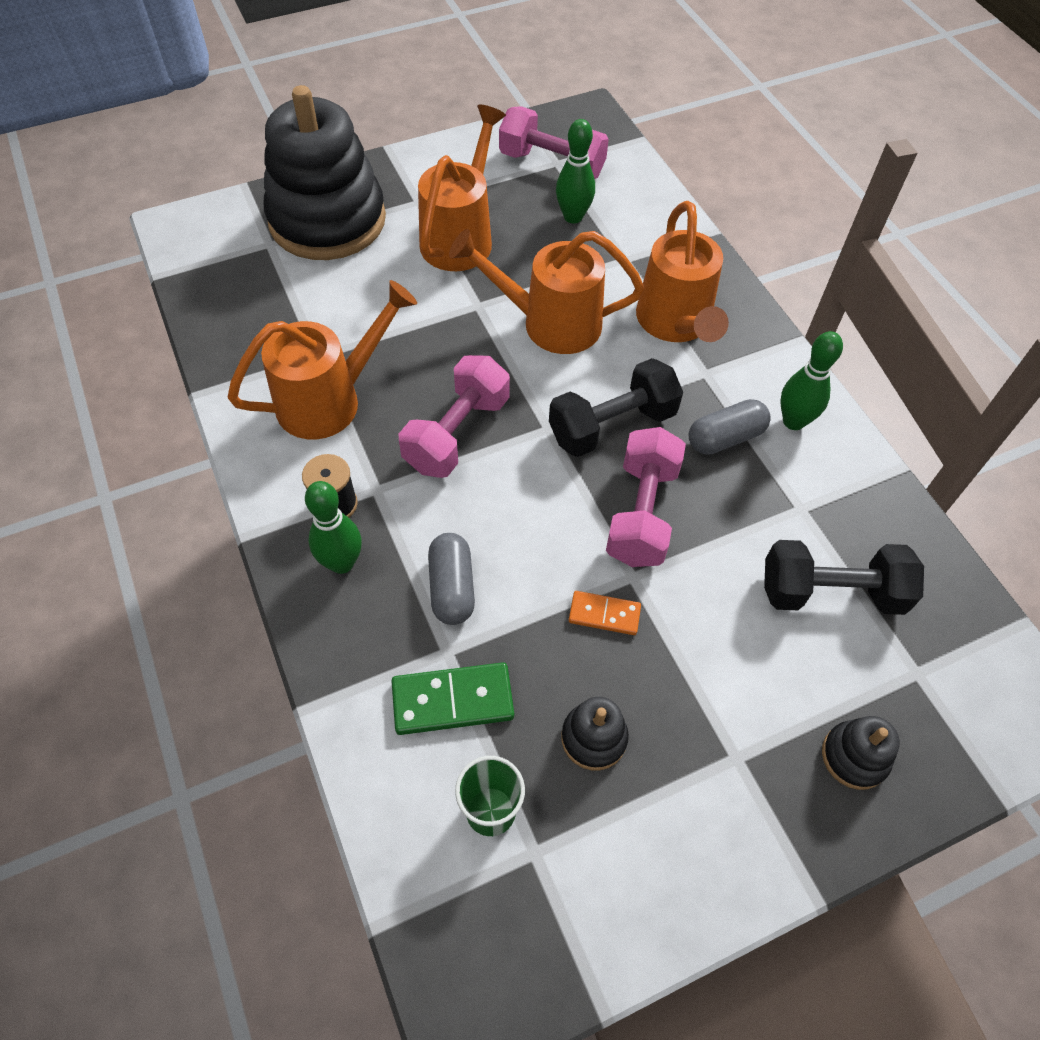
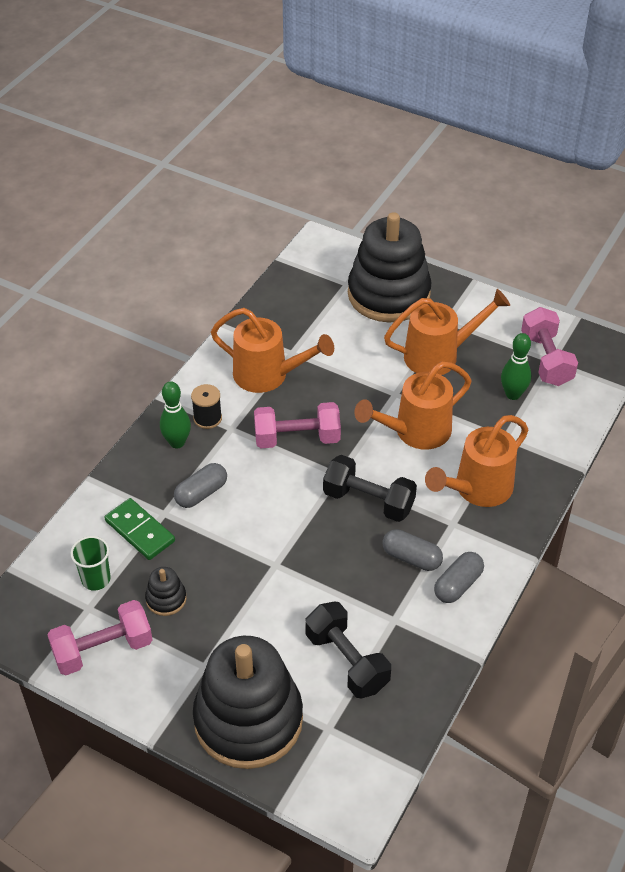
camera: 55 degrees right, 10 degrees down
(549, 323) = (415, 432): orange watering can -> orange watering can turned 90 degrees counterclockwise
(604, 614) = (240, 565): orange domino -> none
(641, 513) = (320, 547): pink dumbbell -> pink dumbbell (103, 649)
(793, 421) = (458, 585): green bowling pin -> grey capsule
(854, 756) = (248, 720): black stacking toy -> black stacking toy, size x2.50

